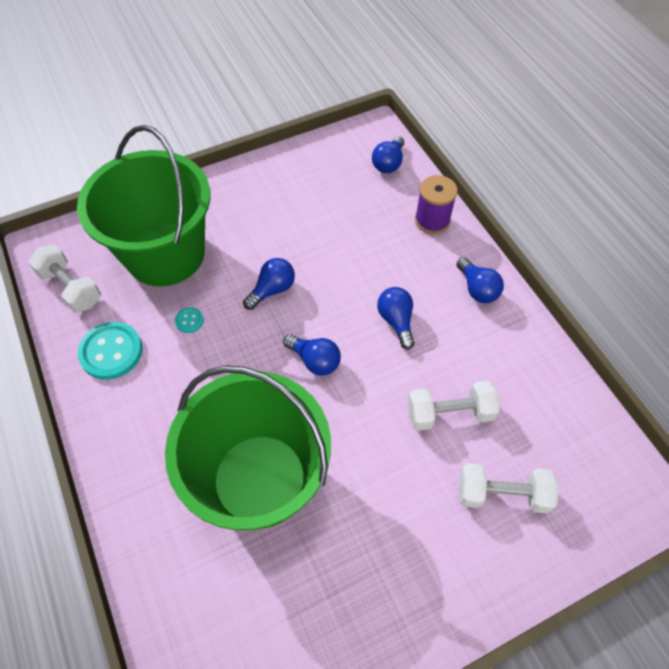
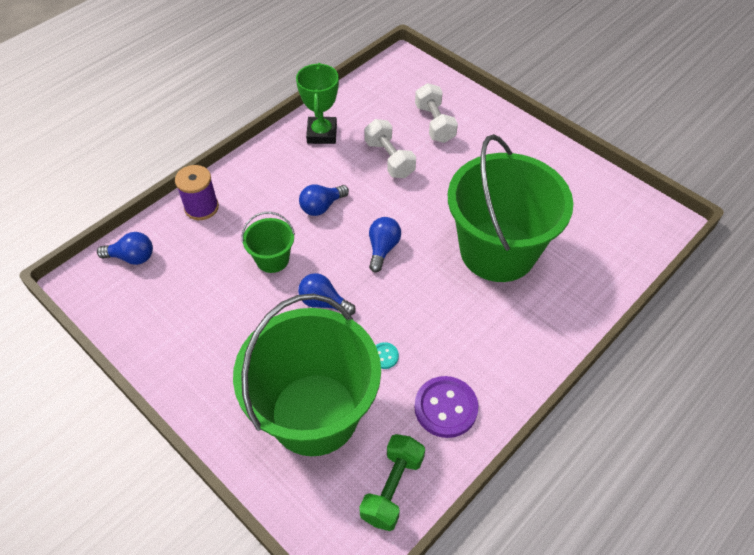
camera: 110 degrees left, 5 degrees down
(71, 288) = (392, 488): white dumbbell -> green dumbbell
(111, 352) = (445, 408): turquoise button -> purple button
(342, 262) = (272, 259): none -> green bucket
(477, 289) = (270, 164): blue light bulb -> none
(515, 352) = (322, 133): none -> green trophy

